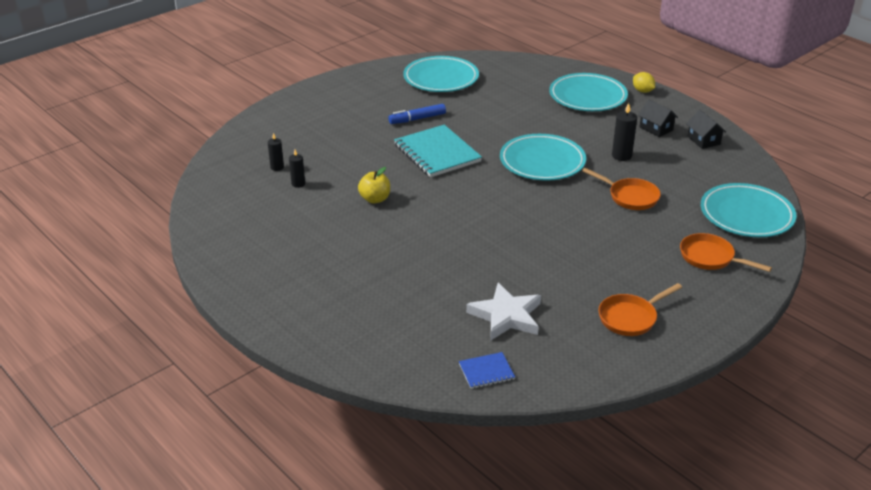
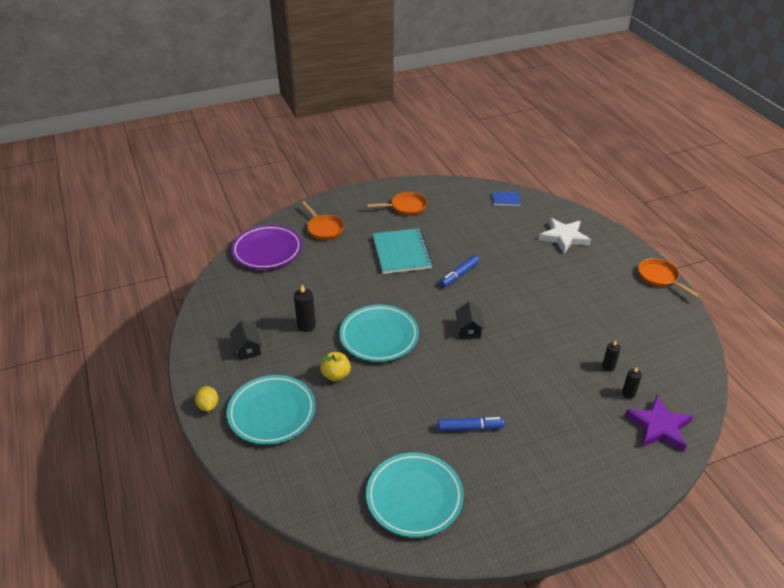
camera: 160 degrees left, 5 degrees up
(249, 150) = (659, 427): none -> purple star
(375, 199) = (541, 332): yellow apple -> yellow apple (336, 375)
(437, 153) = (468, 372): turquoise notebook -> turquoise notebook (401, 253)
(495, 238) = (459, 275): none -> blue marker
(506, 316) = (479, 224): white star -> white star (564, 237)
(630, 197) = (335, 284): orange pan -> orange pan (659, 278)
(703, 140) = (221, 324): black house -> black house (469, 330)
(746, 215) = (267, 250): turquoise plate -> purple plate

